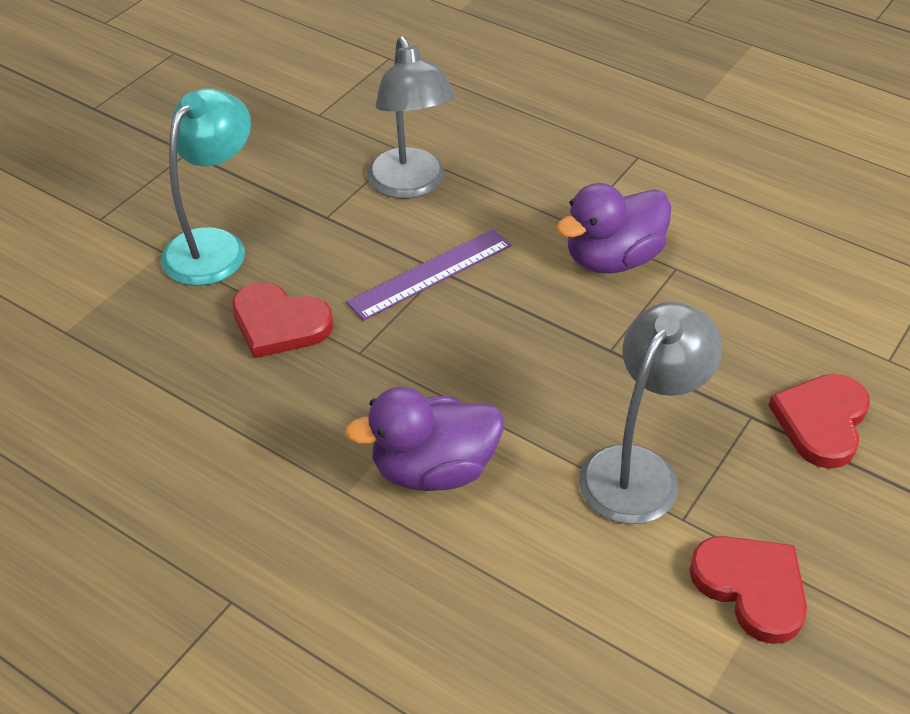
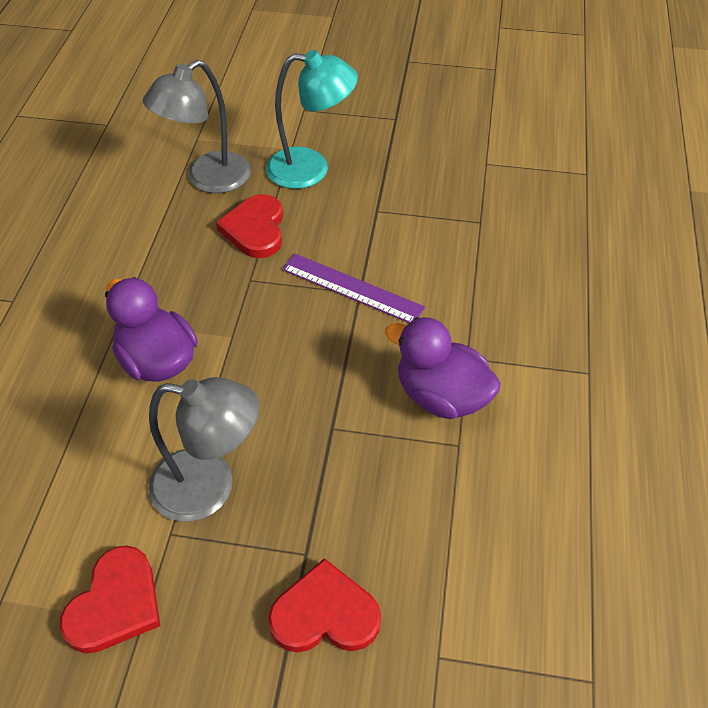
camera: 65 degrees right, 5 degrees up
(410, 185) = (443, 242): grey lamp -> grey lamp (208, 179)

